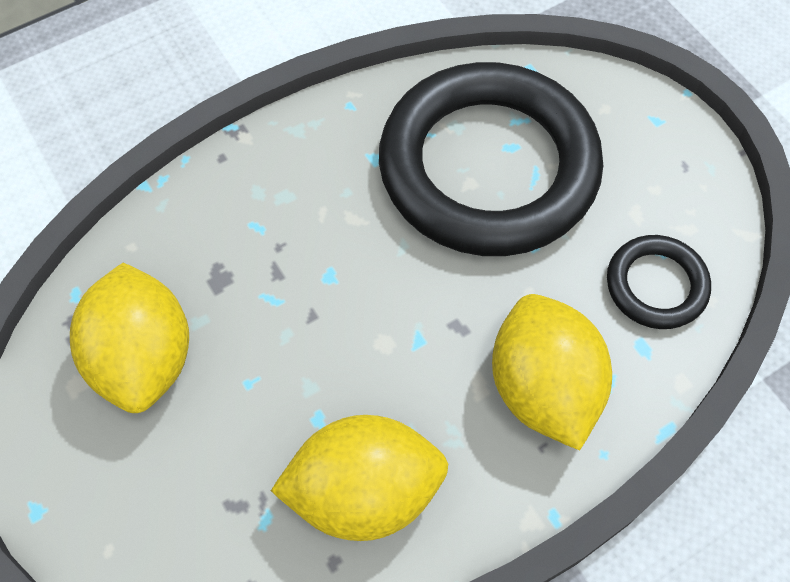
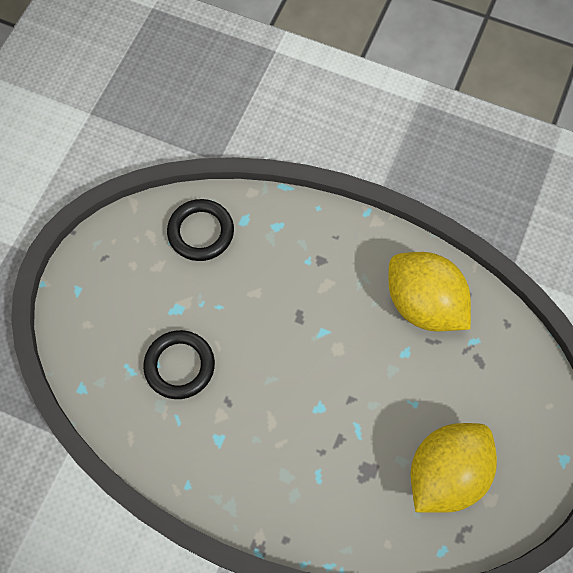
camera: 125 degrees left, 5 degrees up
(488, 167) = (179, 366): black ring -> black ring, size x0.44
(543, 388) = (304, 254): yellow lemon -> none

